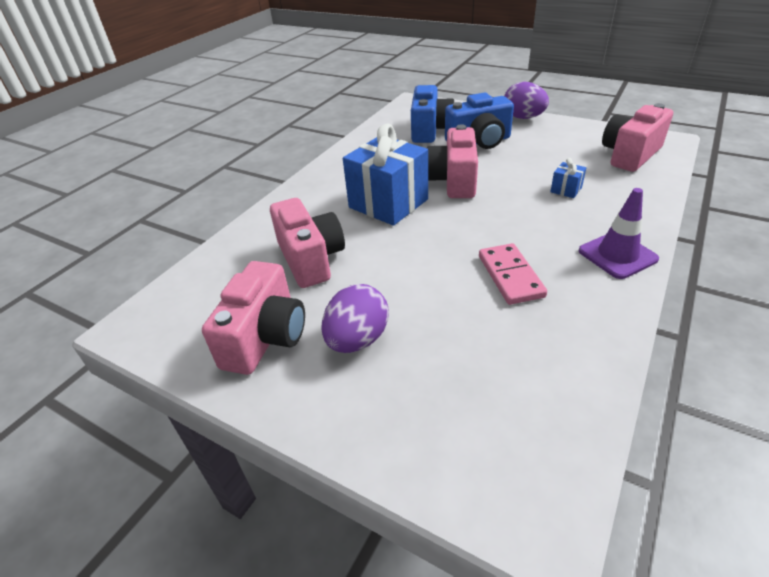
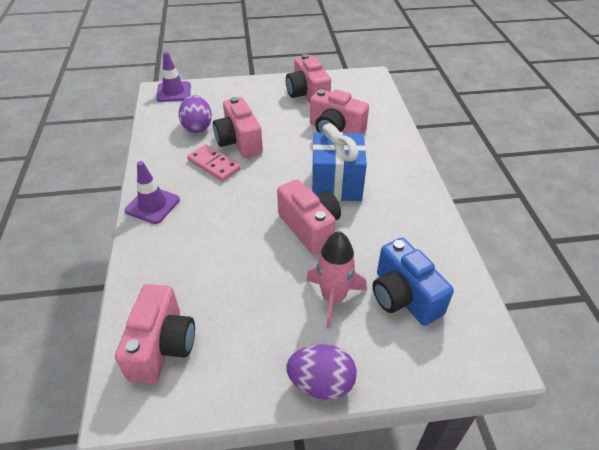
camera: 140 degrees right, 5 degrees up
(357, 339) = (266, 109): purple egg -> purple egg (197, 127)
(451, 296) = (239, 142): none -> pink camera
(479, 142) = (333, 298): blue camera -> pink rocket
(504, 494) = (174, 92): none -> purple traffic cone
(566, 190) = (210, 257): blue gift -> none

